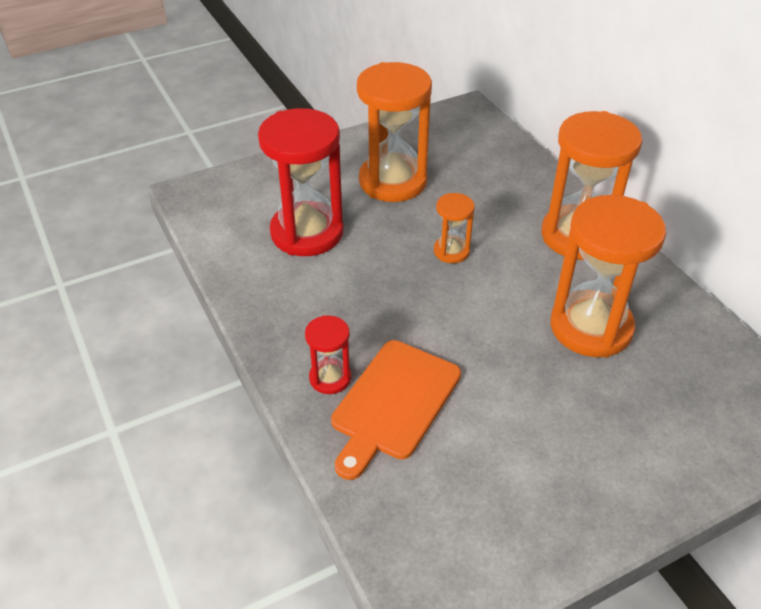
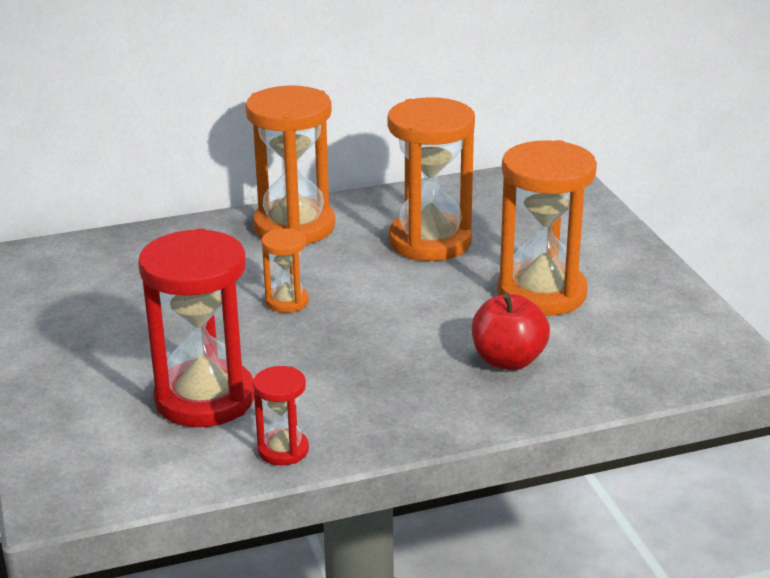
camera: 80 degrees left, 15 degrees down
(330, 378) = (465, 397): red hourglass -> red hourglass (283, 450)
(393, 181) = (133, 327): orange hourglass -> orange hourglass (541, 293)
(393, 403) = (508, 360): orange cutting board -> red apple

